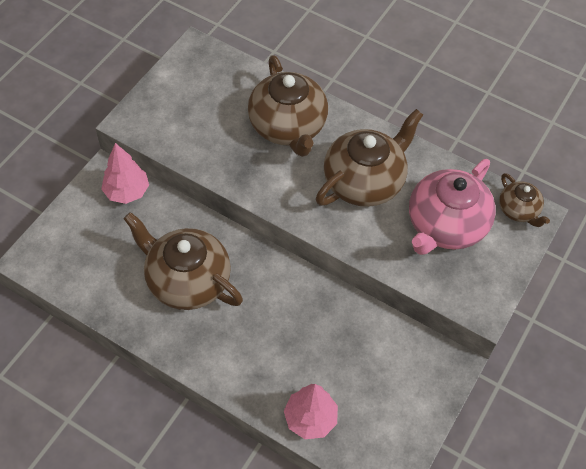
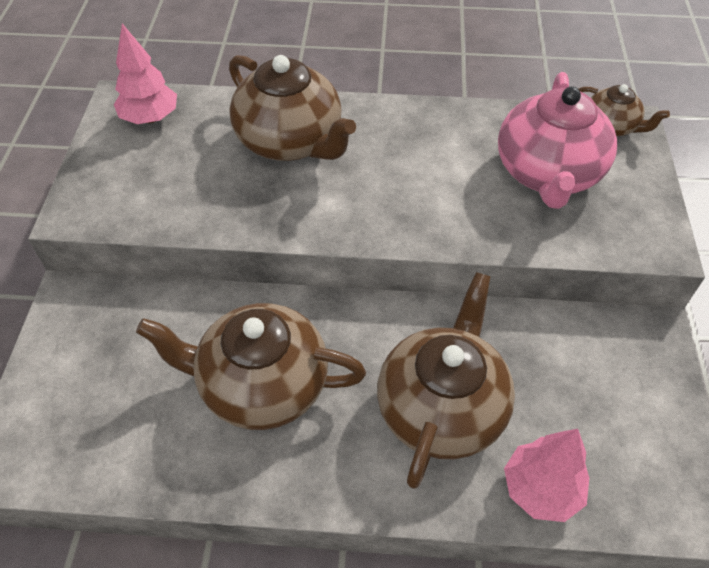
camera: 25 degrees left, 5 degrees down
(127, 192) = (113, 308): pink tree -> pink tree (150, 118)
(364, 181) = (423, 164): brown teapot -> brown teapot (442, 407)

